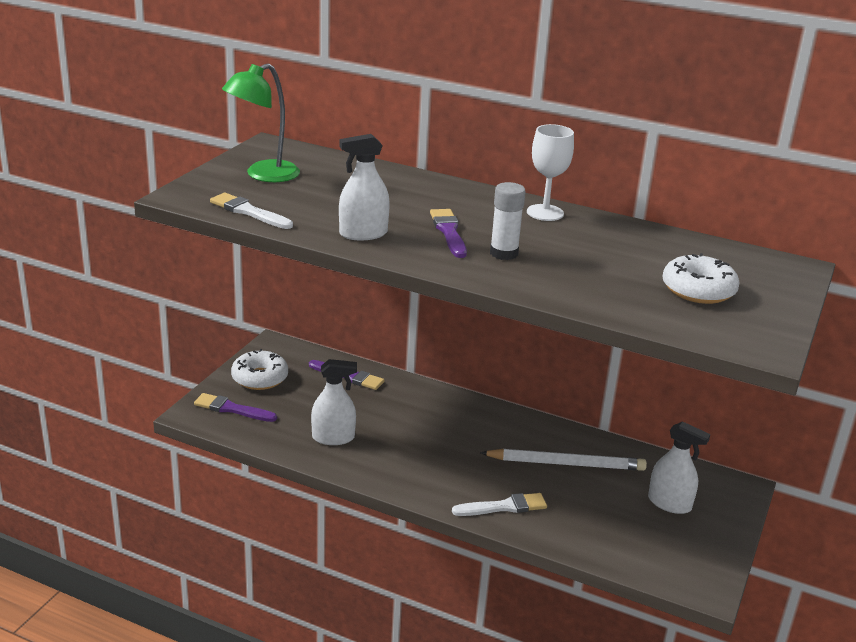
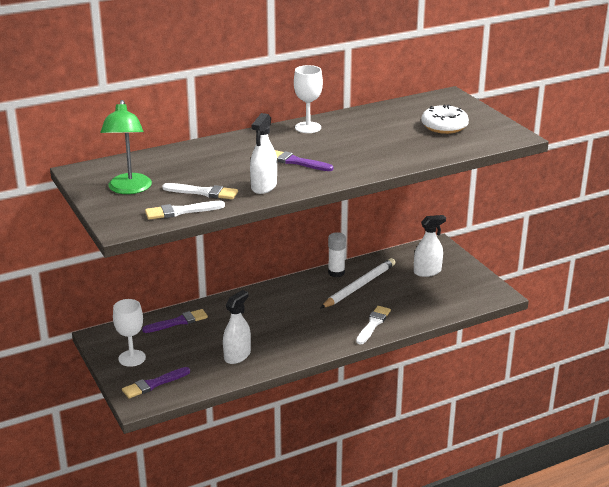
camera: 50 degrees left, 0 degrees up
(260, 378) = (132, 358): white donut -> white goblet
(305, 209) = (203, 192): none -> white brush
(504, 253) = (342, 157): white glue stick -> white glue stick (336, 273)

